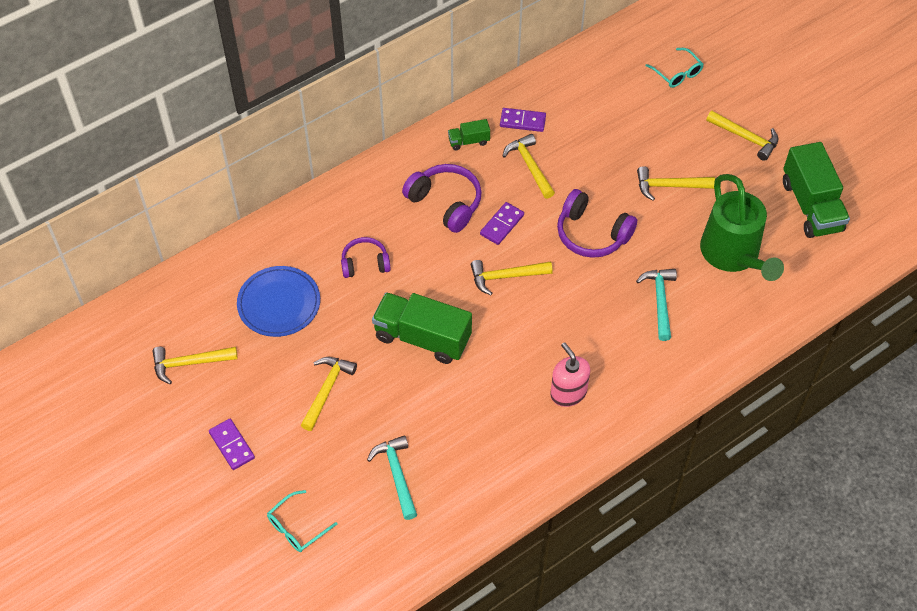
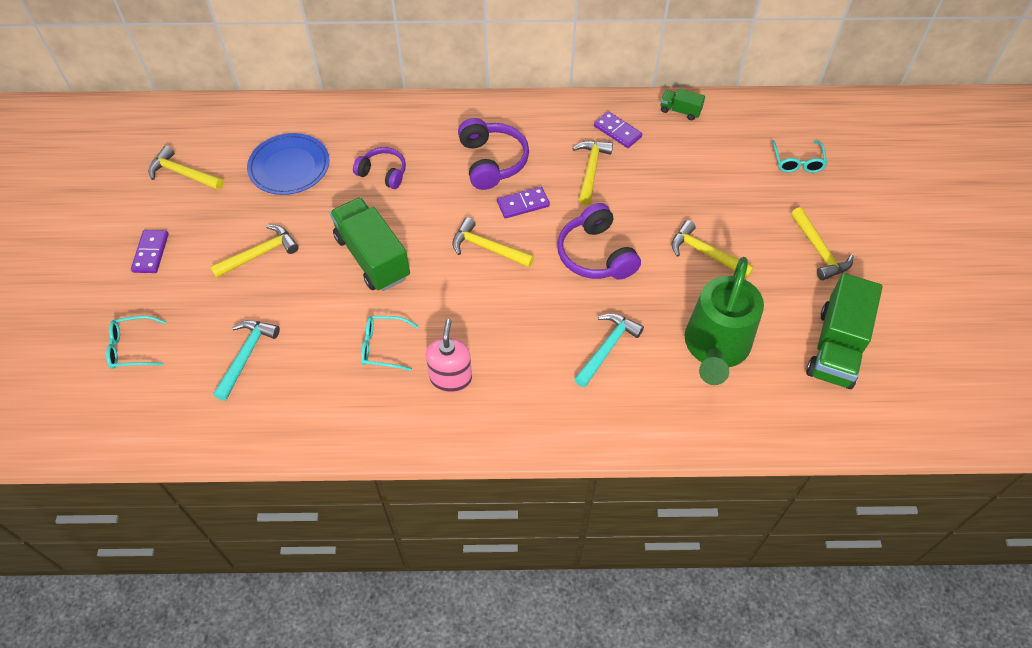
camera: 35 degrees right, 0 degrees up
(469, 141) = (556, 124): green truck -> green truck (680, 111)
(496, 402) = (382, 347): none -> turquoise glasses

